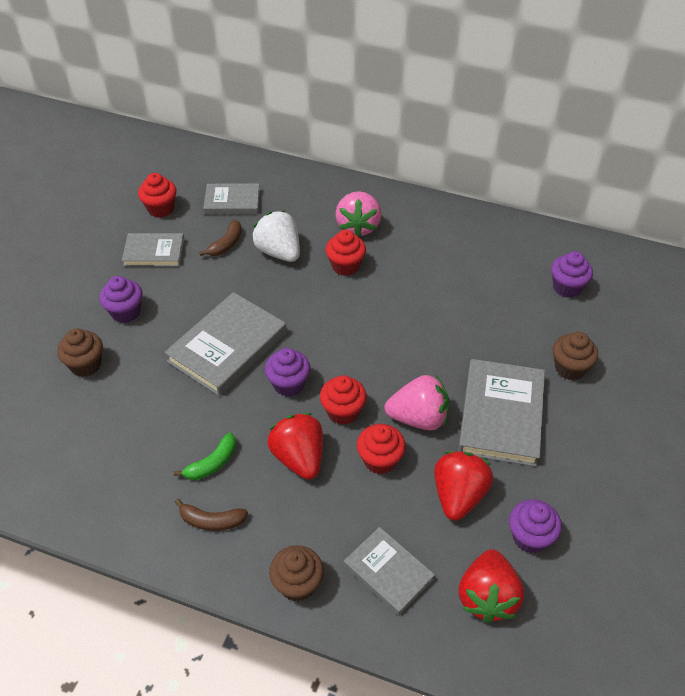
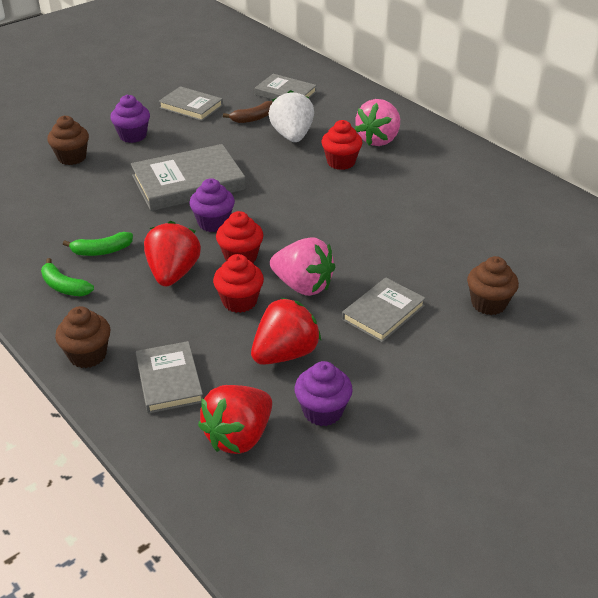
camera: 30 degrees right, 10 degrees down
(160, 209) = (223, 82): red cupcake -> none
(212, 521) = (64, 286): brown banana -> green banana
(501, 415) = (383, 313): grey book -> grey book, size x0.61
(567, 287) = (545, 244): purple cupcake -> none

